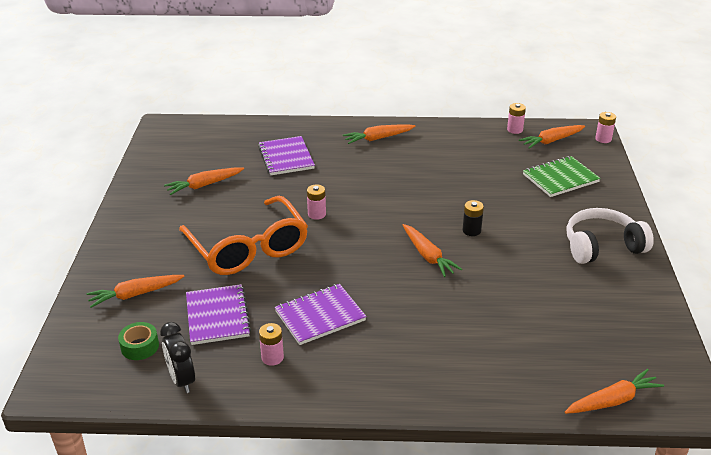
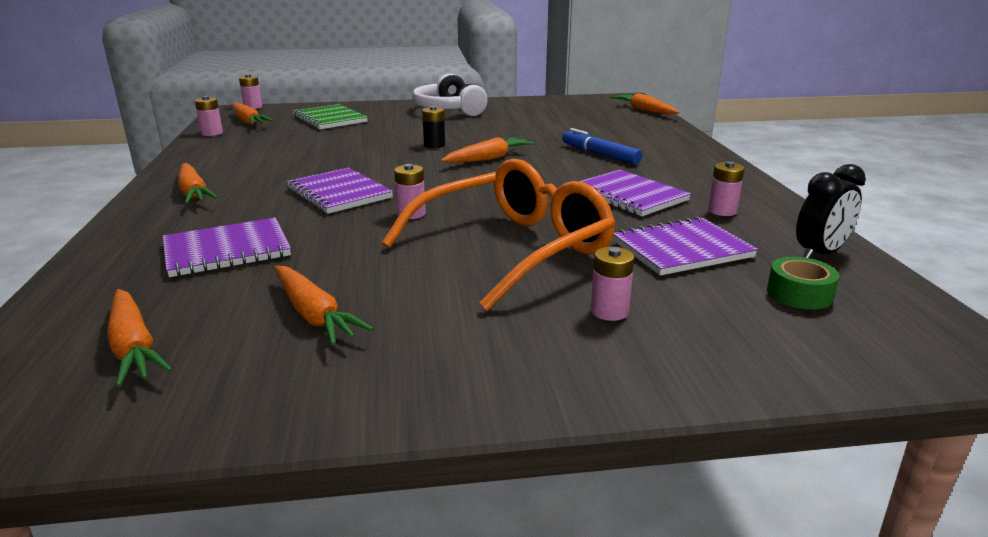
camera: 100 degrees left, 10 degrees down
(135, 295) = (692, 323): orange carrot -> orange carrot (134, 347)
(161, 270) = (609, 311): none -> pink battery
(363, 187) = (339, 193): none -> purple notebook
(430, 322) = (599, 154): none -> blue marker

